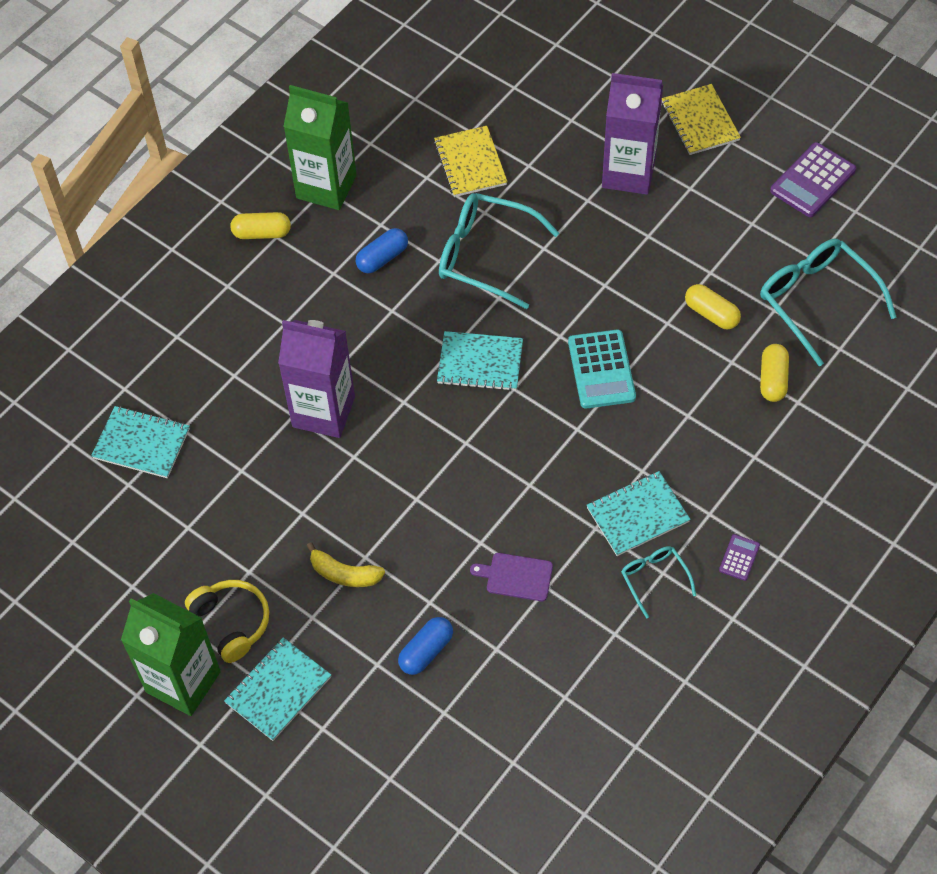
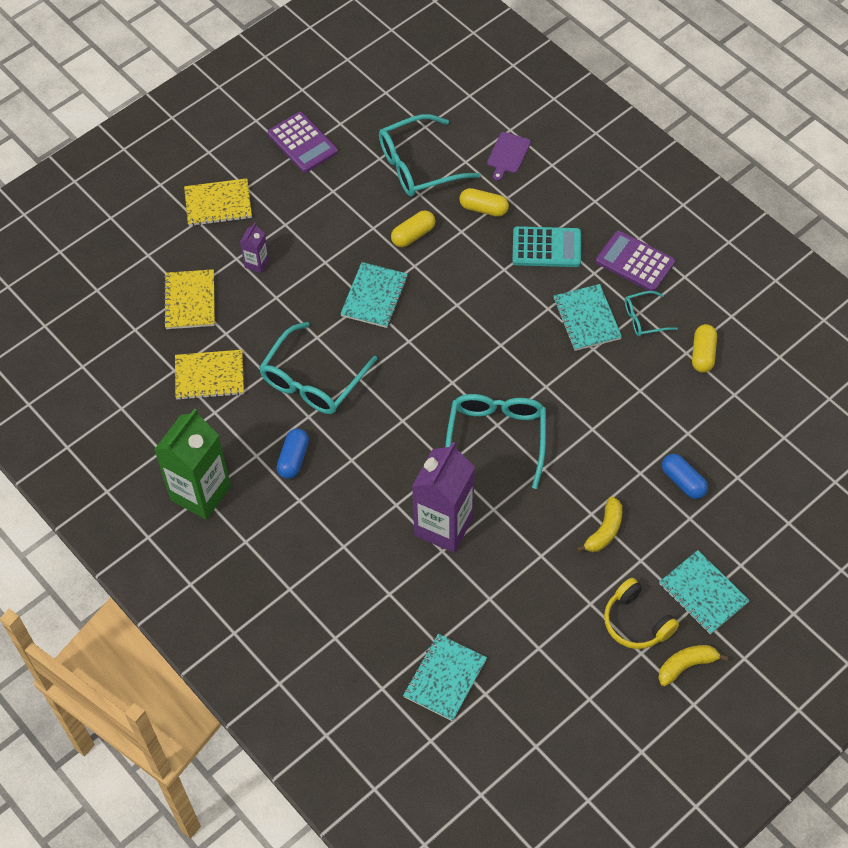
camera: 80 degrees left, 0 degrees up
(183, 682) = (686, 665): green carton -> yellow banana
(231, 622) = (636, 622): yellow headphones -> yellow headphones turned 105 degrees counterclockwise
(262, 233) = (238, 553): yellow capsule -> yellow capsule (703, 354)
(382, 258) = (293, 459): blue capsule -> blue capsule turned 45 degrees clockwise
(447, 445) = (496, 438): none -> turquoise glasses
(480, 363) = (421, 402): turquoise notebook -> turquoise notebook (374, 296)
(516, 577) = (627, 409): purple cutting board -> purple cutting board (508, 154)
(562, 125) = (190, 301): none -> yellow notebook
(601, 370) = (448, 318): turquoise calculator -> turquoise calculator (546, 247)
(628, 173) = (256, 263): purple carton -> purple carton, size x0.45
(739, 558) = (635, 262): purple calculator -> purple calculator, size x2.01

